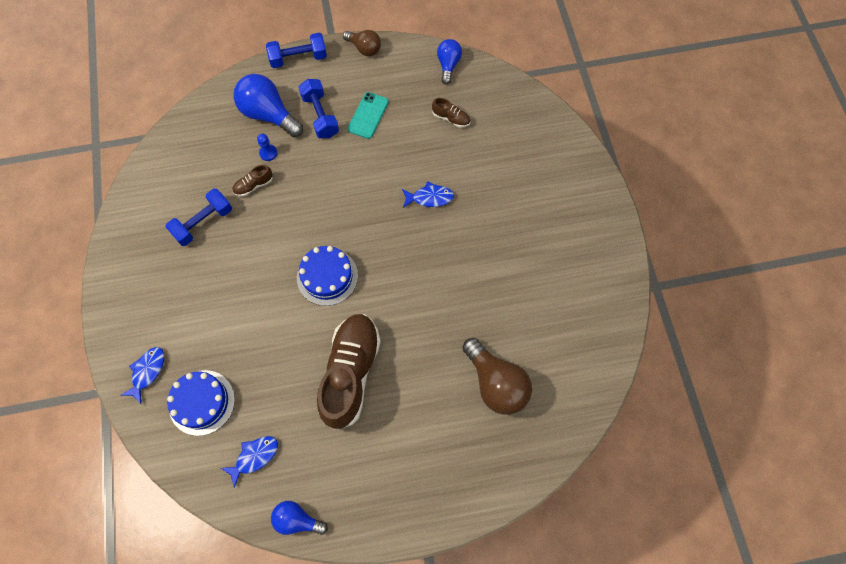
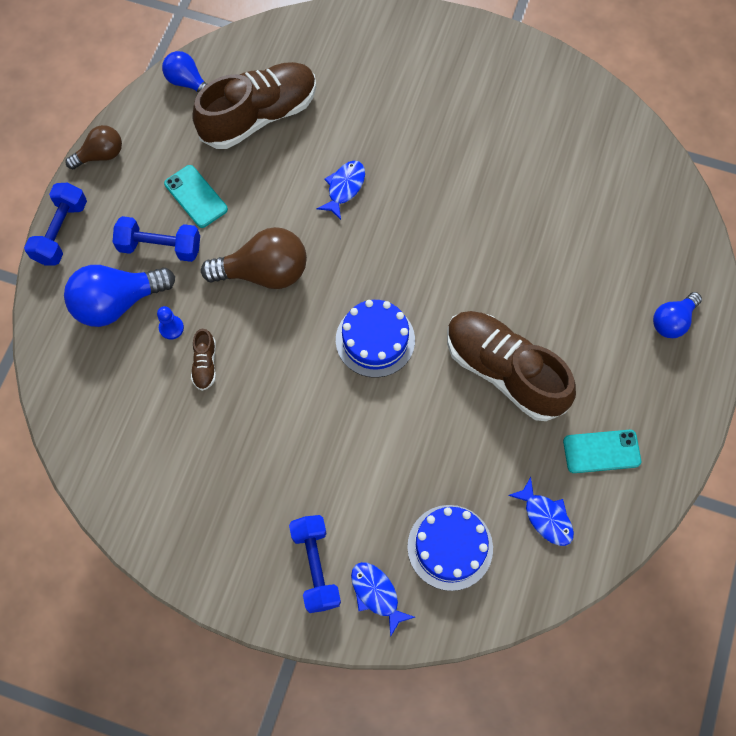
camera: 60 degrees left, 0 degrees up
(203, 223) = (218, 445): blue dumbbell -> blue dumbbell (315, 566)
(254, 457) = (546, 517): blue fish -> blue fish turned 150 degrees clockwise
(297, 519) = (638, 504): blue light bulb -> blue light bulb (672, 321)
(324, 472) = (601, 451): none -> turquoise phone
(451, 118) = (259, 116): brown shoe -> brown shoe, size x2.44
(495, 383) = (594, 237): brown light bulb -> brown light bulb (264, 272)

